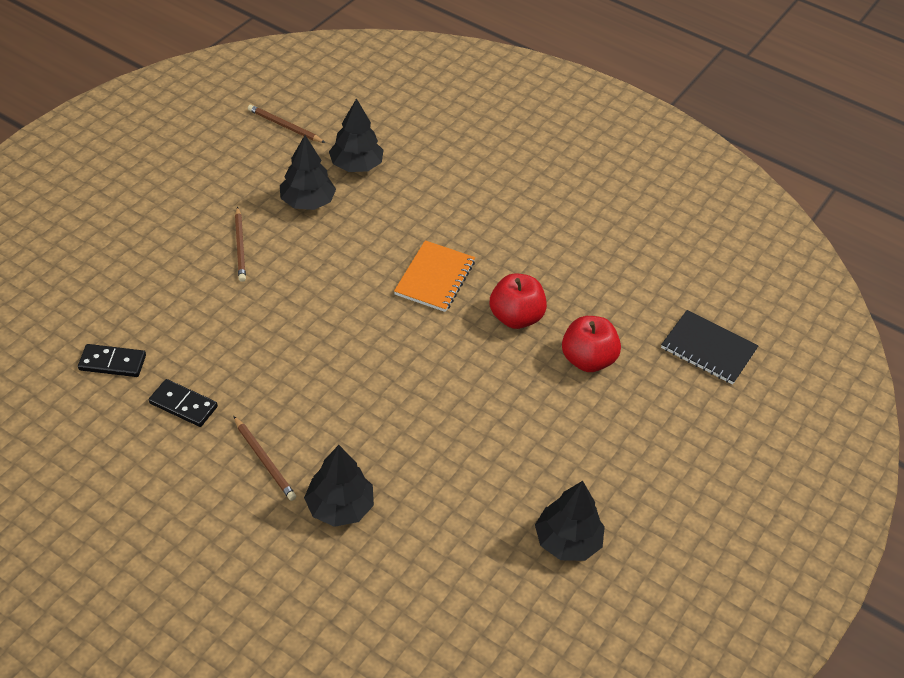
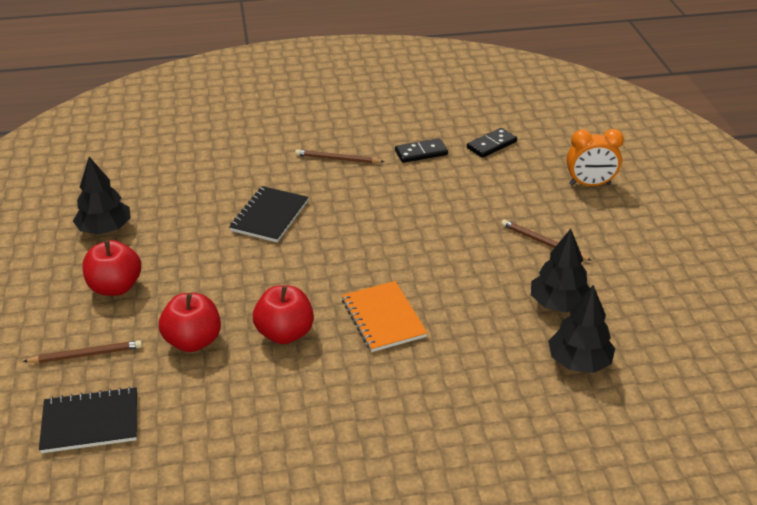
camera: 140 degrees right, 10 degrees down
(117, 262) = (590, 184): none -> orange clock
(284, 126) = (687, 350): brown pencil -> brown pencil (86, 354)
(340, 507) = (266, 166): black tree -> none
(407, 438) = (269, 216): none -> black notebook
(608, 458) = (115, 287): none -> red apple

